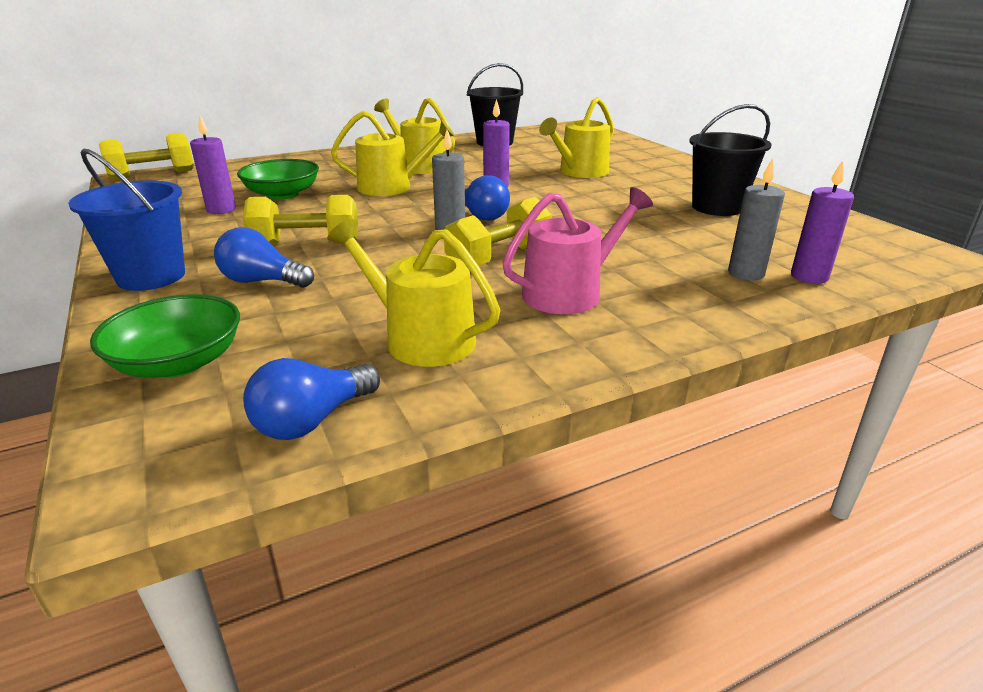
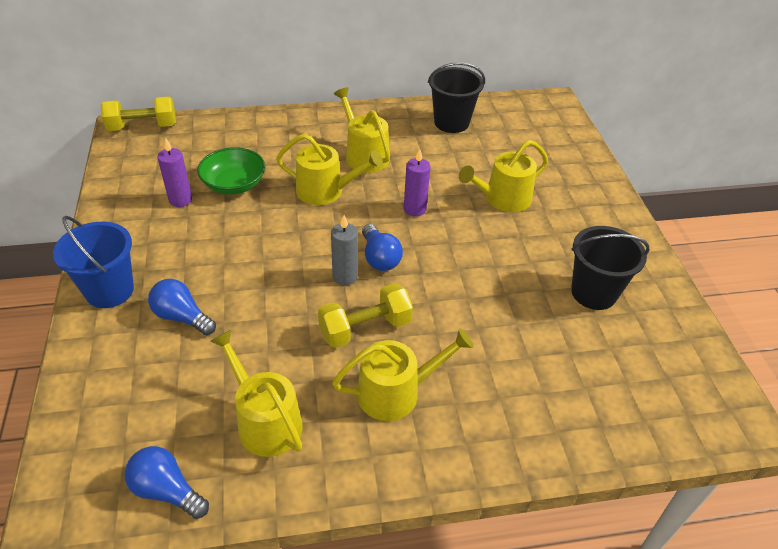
camera: 15 degrees right, 15 degrees up
(179, 362) = (104, 404): green bowl -> none
(306, 244) = (228, 271): yellow dumbbell -> none
(312, 420) = (167, 490): blue light bulb -> blue light bulb turned 60 degrees clockwise
(569, 292) = (396, 392): pink watering can -> yellow watering can
(746, 273) = (551, 403): grey candle -> none
(809, 276) = (602, 422): purple candle -> none

